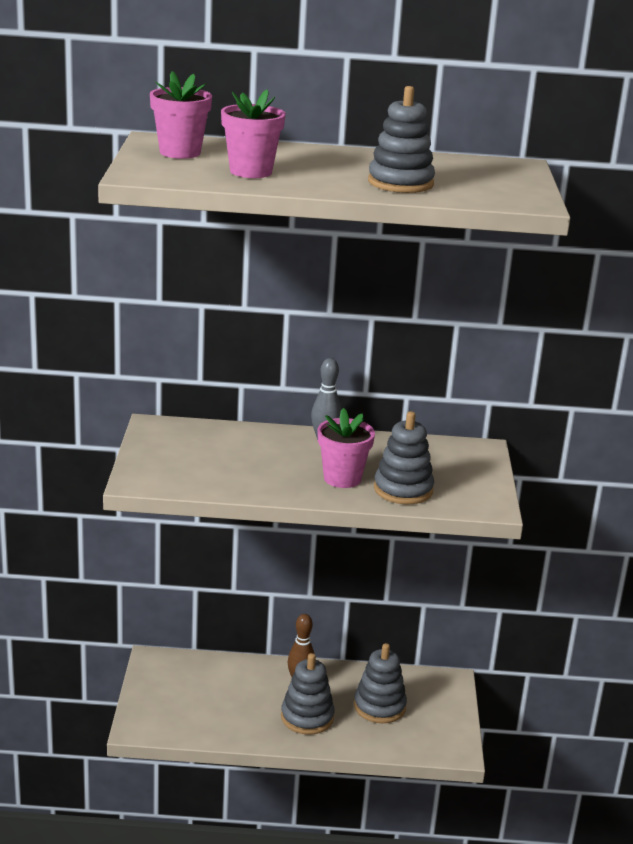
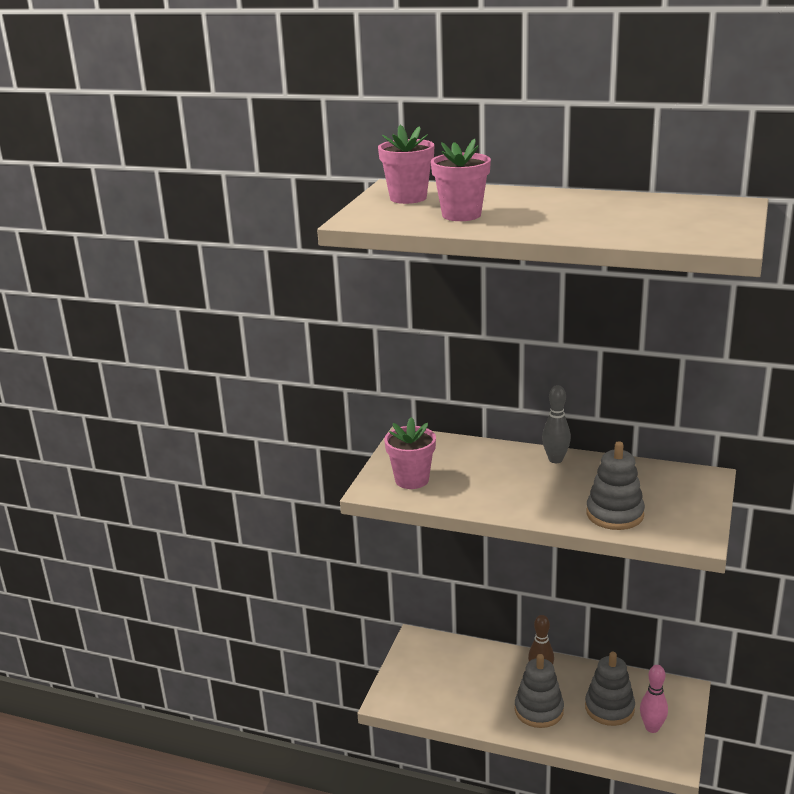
camera: 20 degrees right, 0 degrees up
(342, 478) = (559, 499): pink flower pot -> pink flower pot (412, 480)
(400, 183) = (600, 224): grey stacking toy -> none
(427, 720) = (652, 728): none -> pink bowling pin

